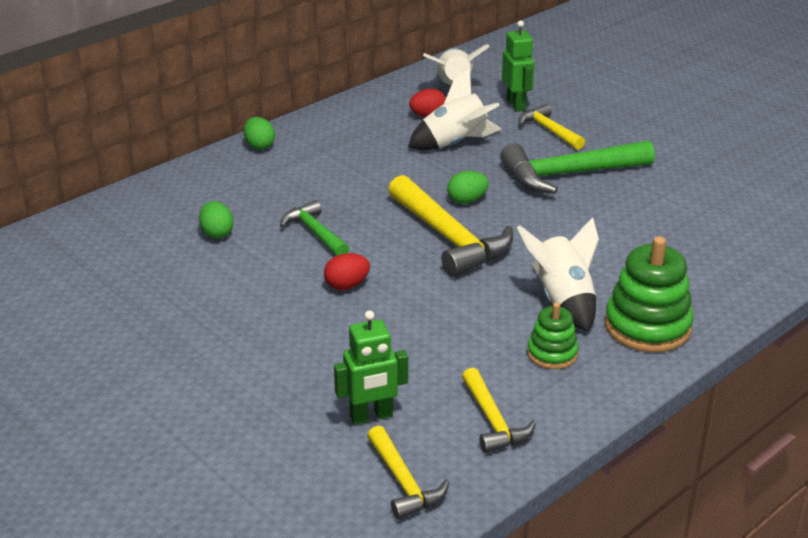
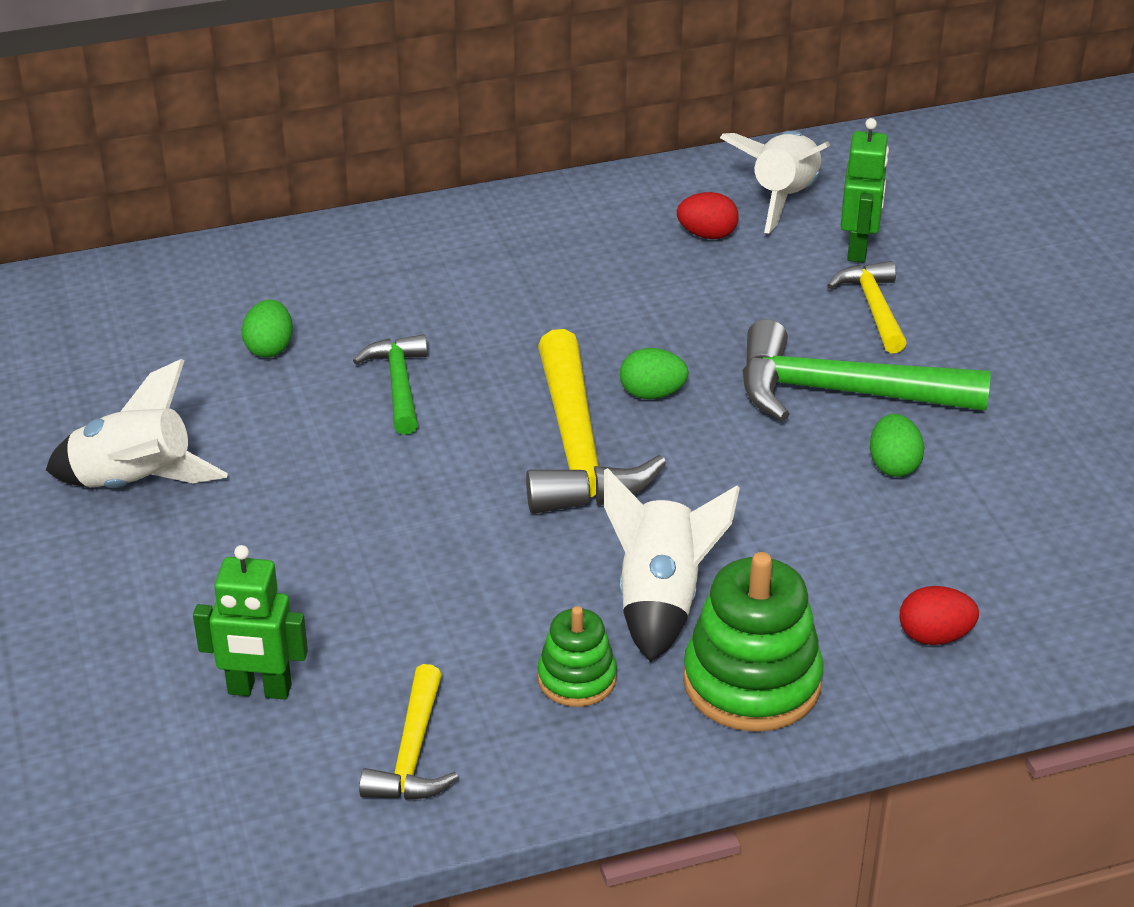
camera: 25 degrees right, 5 degrees up
(259, 146) = (428, 223): green egg -> green egg (893, 465)
(347, 285) = (378, 481): red egg -> red egg (934, 636)
(404, 483) = (226, 801): yellow hammer -> none
(455, 143) = (711, 292): white rocket -> white rocket (135, 483)

